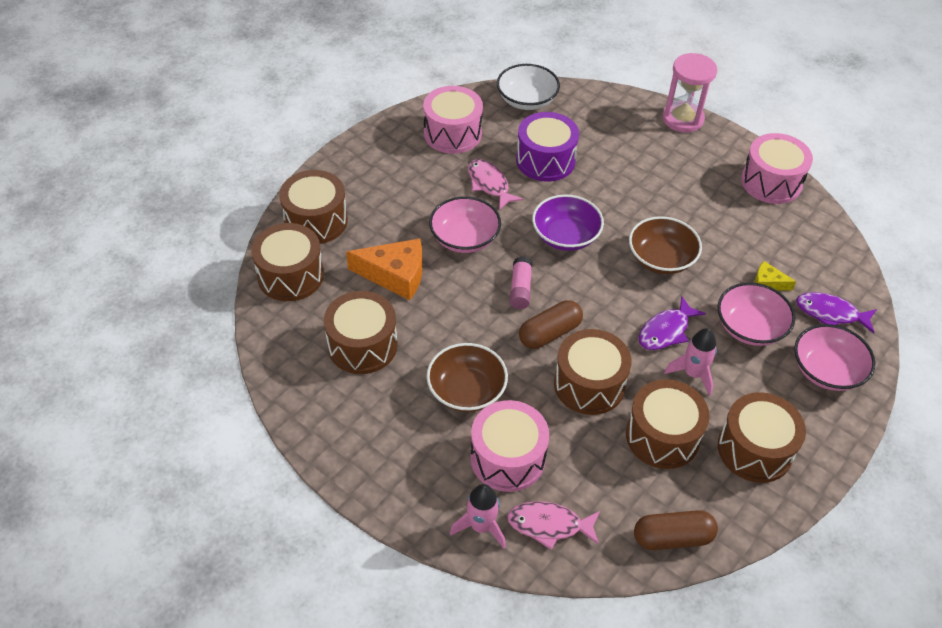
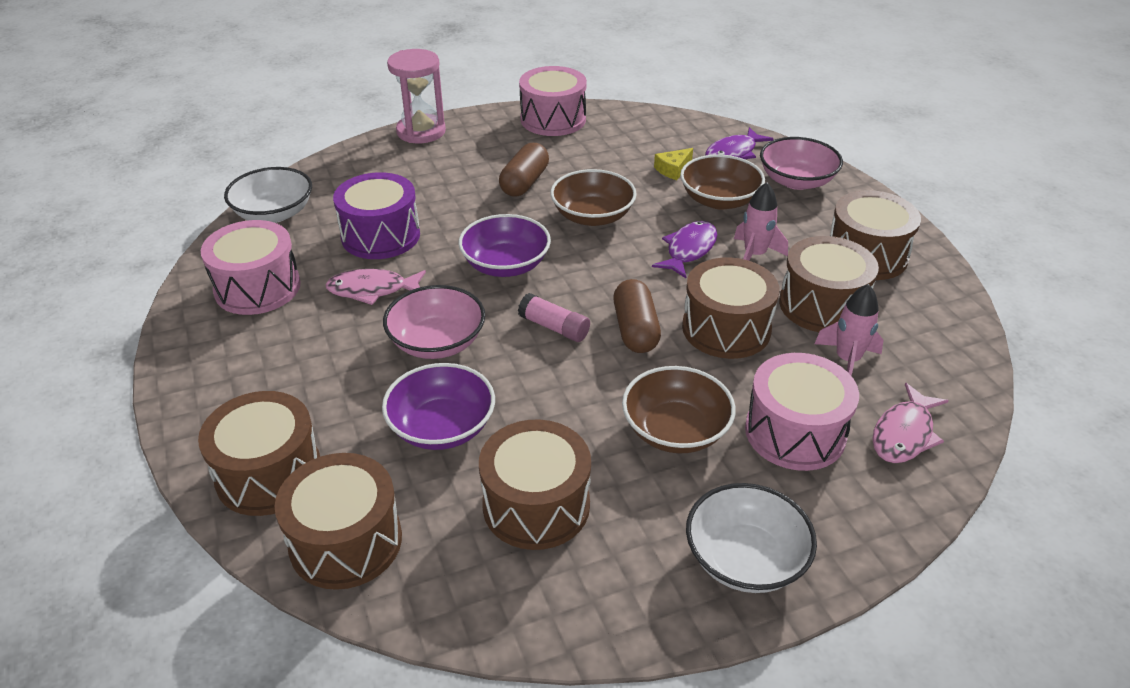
camera: 60 degrees left, 10 degrees down
(380, 463) = (745, 559): none -> white bowl
(395, 275) = (442, 427): orange cheese -> purple bowl
(481, 526) = (885, 494): pink rocket -> pink rocket (847, 360)
(666, 331) = (689, 250): purple fish -> purple fish turned 135 degrees counterclockwise
(672, 537) = (951, 348): brown capsule -> brown capsule (524, 182)
(750, 327) = (719, 200): pink bowl -> brown bowl

